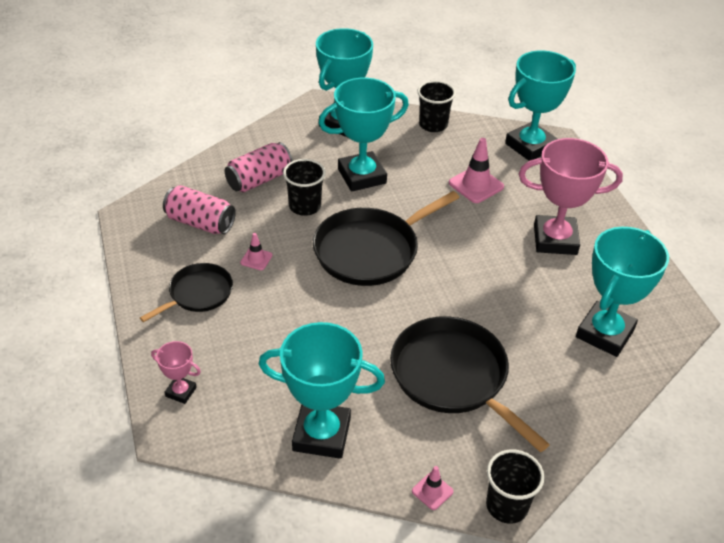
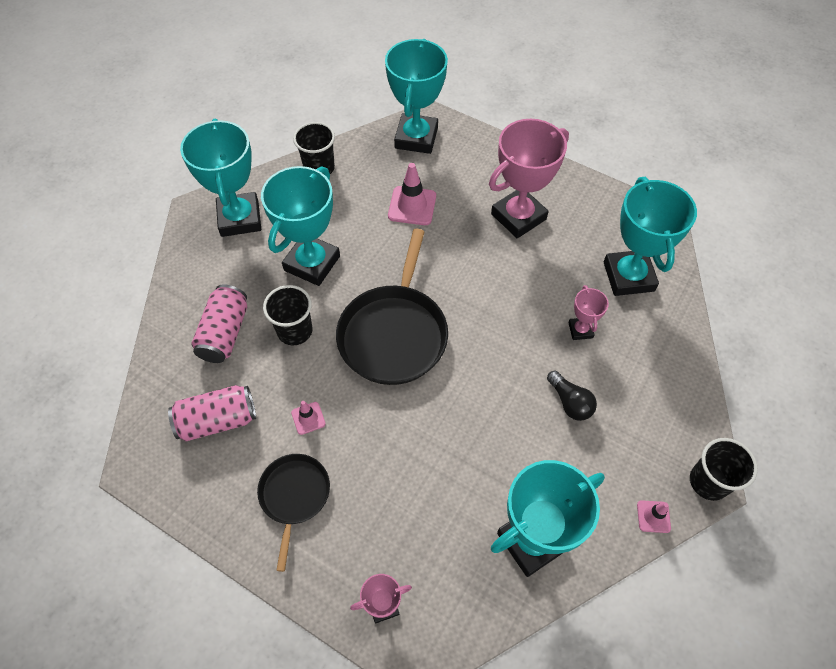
camera: 40 degrees left, 15 degrees up
(453, 377) = (570, 402): black pan -> black light bulb
(518, 340) = (580, 330): none -> pink trophy

